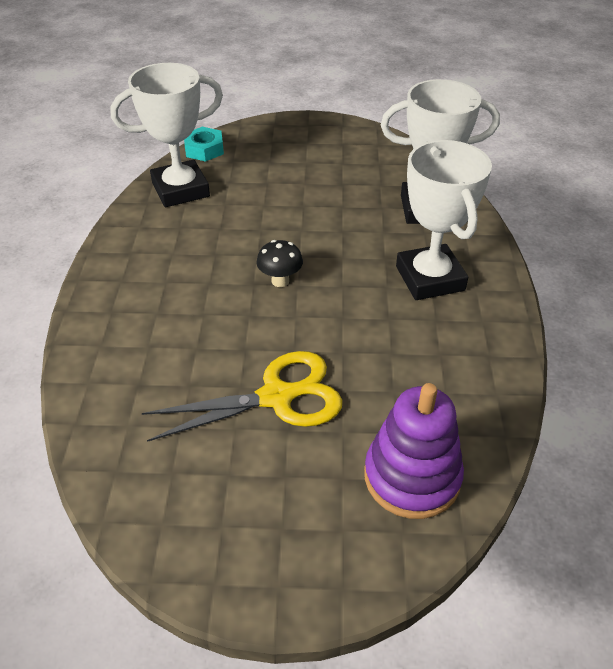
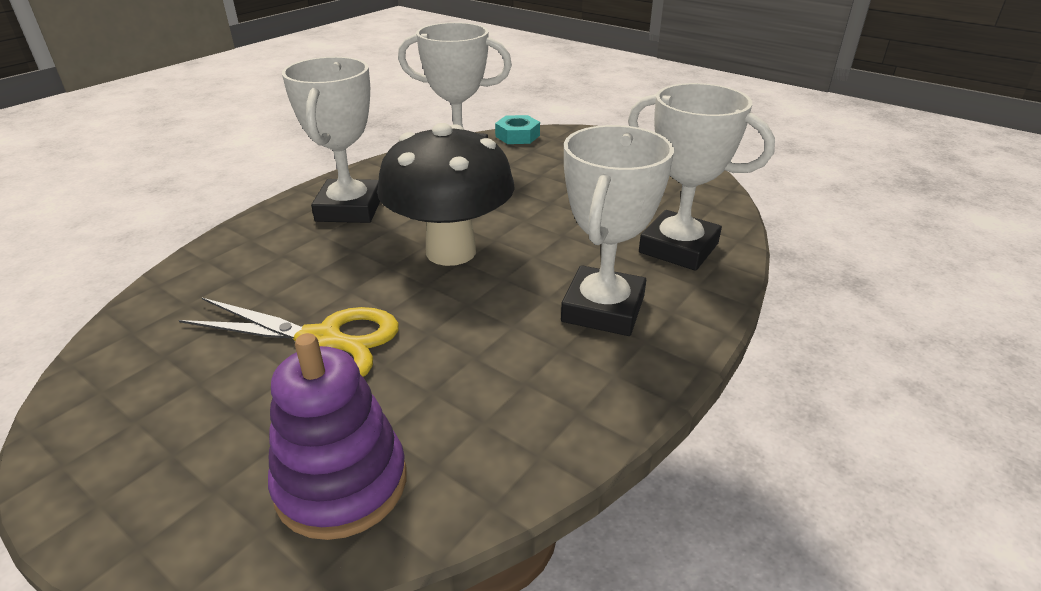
camera: 35 degrees right, 10 degrees down
(150, 279) = (349, 209): none -> white trophy
(280, 281) = (451, 251): black mushroom -> black mushroom, size x2.47

